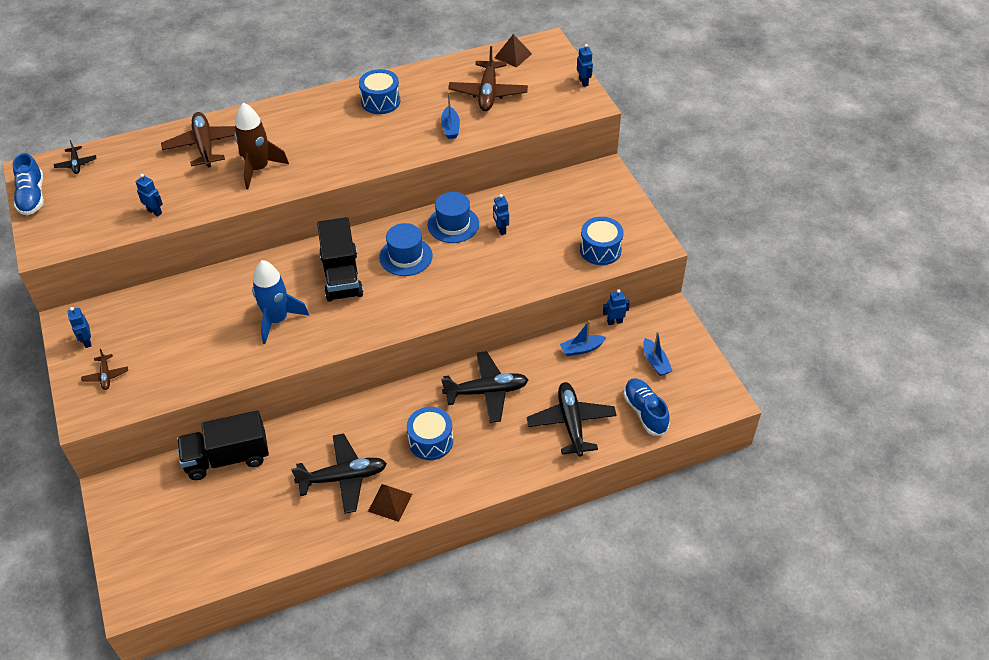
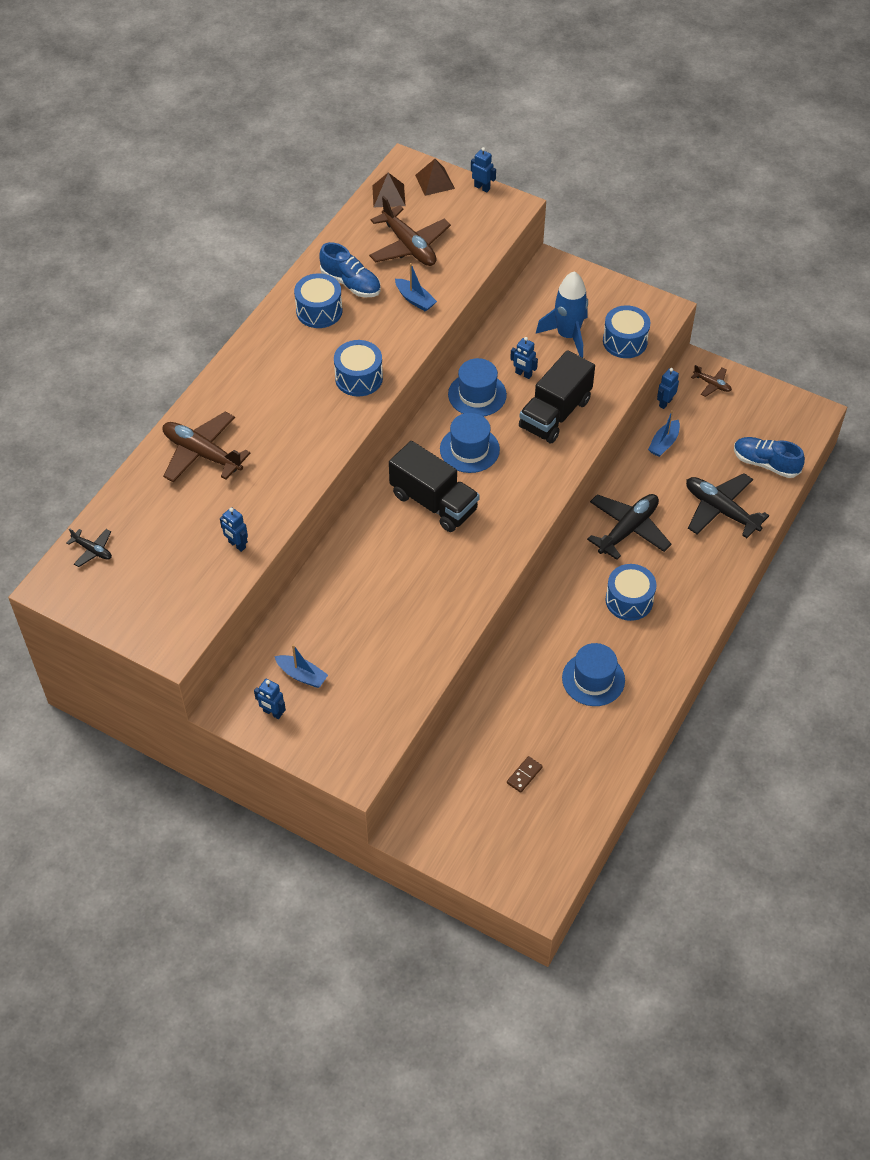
camera: 40 degrees left, 5 degrees up
(32, 197) = (91, 609): blue shoe -> blue shoe (351, 283)
(106, 375) = (330, 728): brown plane -> brown plane (712, 384)
(155, 211) = (237, 545): blue robot -> blue robot turned 135 degrees counterclockwise
(222, 509) = (524, 775): none -> brown domino
(227, 458) = (478, 733): black truck -> black truck (555, 414)
(258, 169) = (284, 444): brown rocket -> none
(277, 320) = (424, 577): blue rocket -> blue rocket (568, 335)
(343, 478) = (593, 679): black plane -> blue hat
(354, 155) = (359, 378): none -> blue drum
(390, 502) = (652, 671): brown pyramid -> brown pyramid (434, 181)
(655, 362) = (731, 417): blue boat -> blue boat (302, 675)

